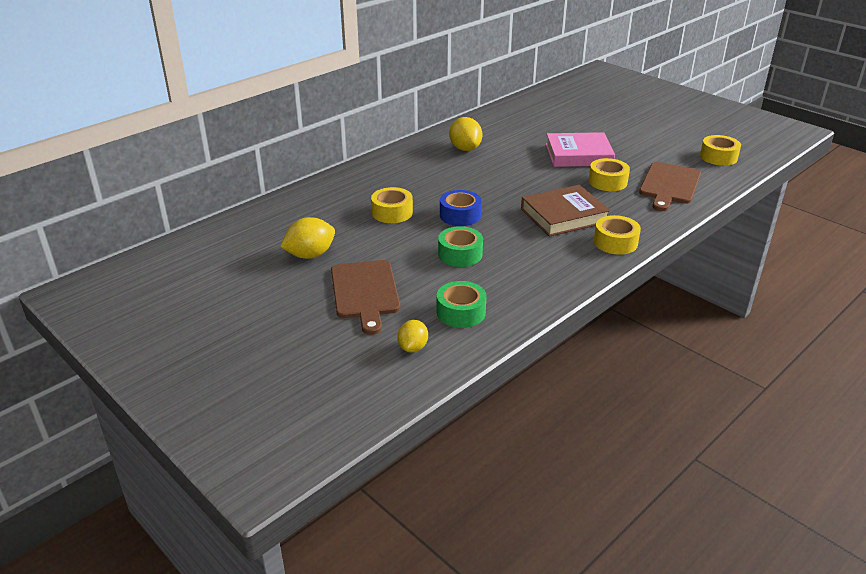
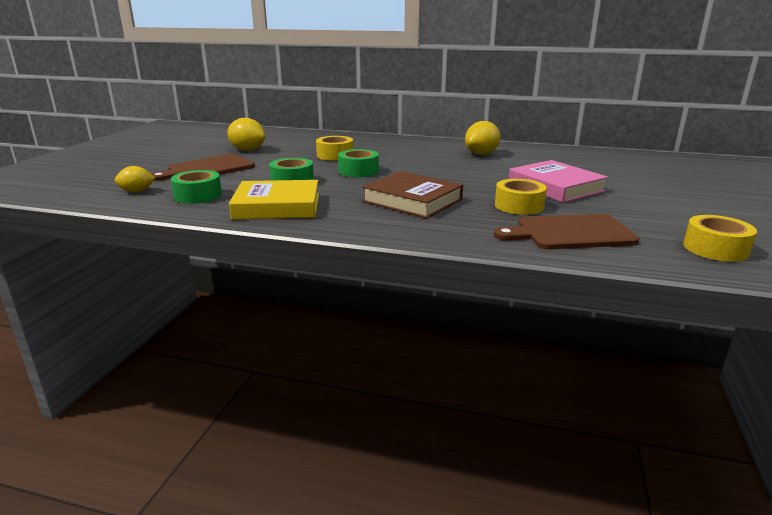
camera: 60 degrees right, 10 degrees down
(460, 215) = (358, 171): blue tape -> green tape
(529, 277) = (277, 206): none -> yellow book
(615, 242) = (387, 227): yellow tape -> none

